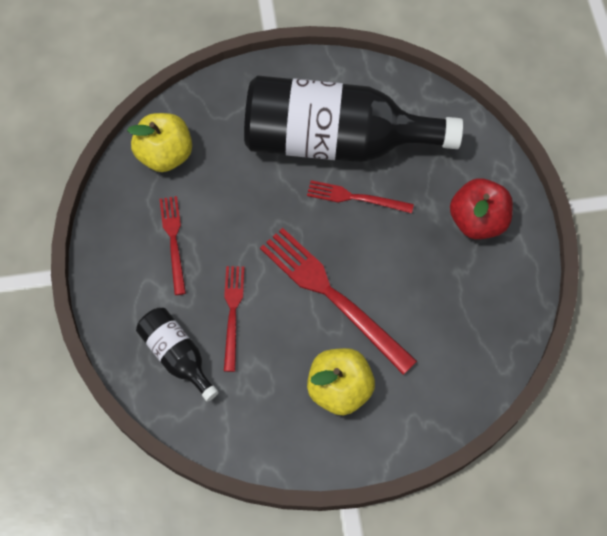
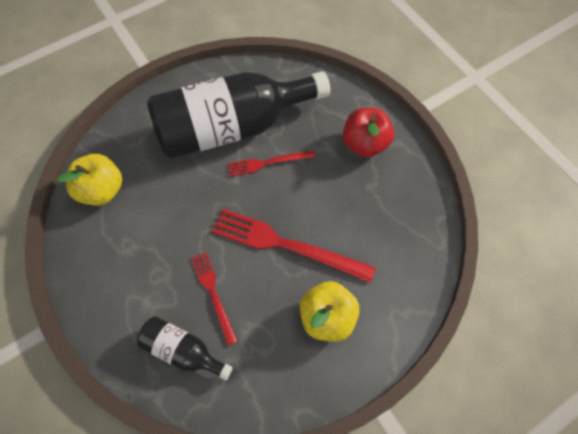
camera: 25 degrees left, 0 degrees up
(173, 241) = (138, 256): red fork -> none

